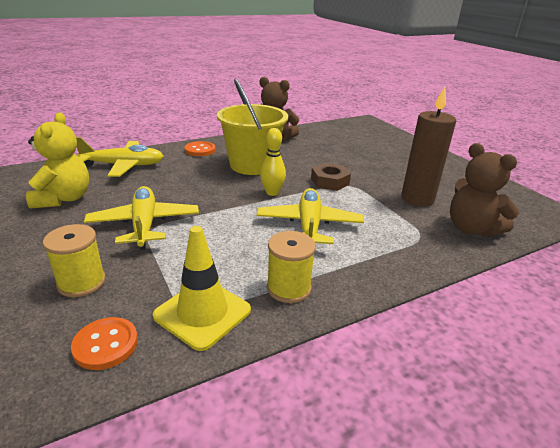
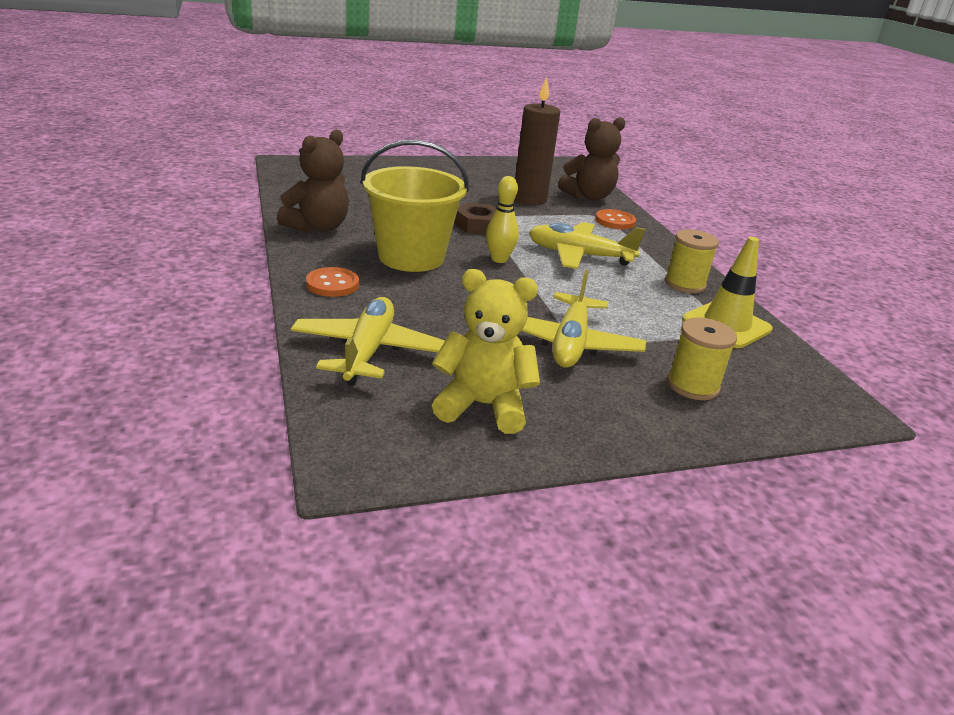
camera: 80 degrees left, 0 degrees up
(106, 345) = (778, 372): orange button -> orange button (615, 221)
(144, 225) = (570, 343): yellow plane -> yellow plane turned 75 degrees counterclockwise

